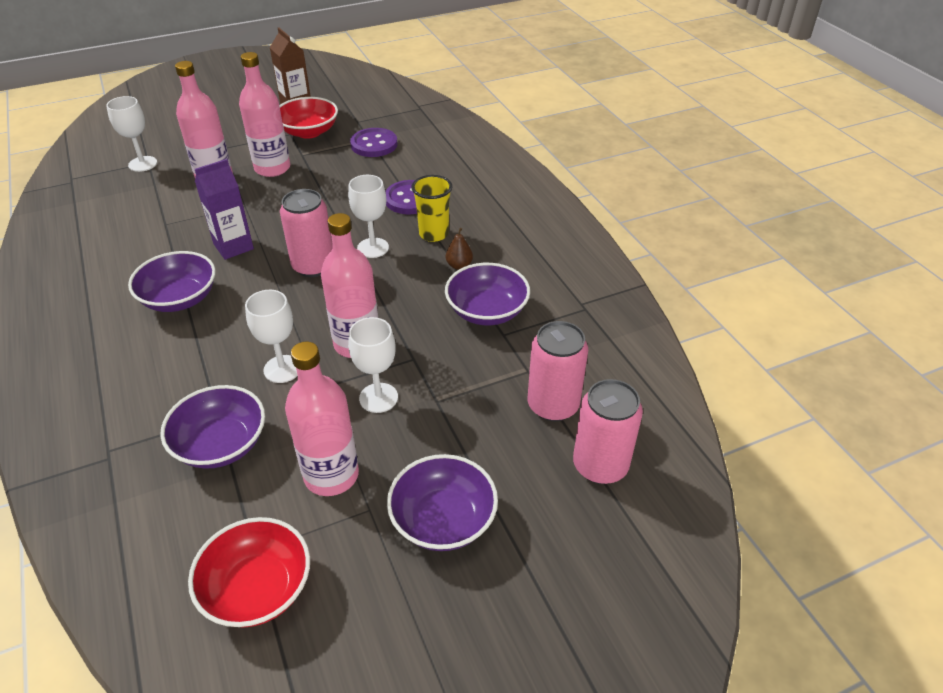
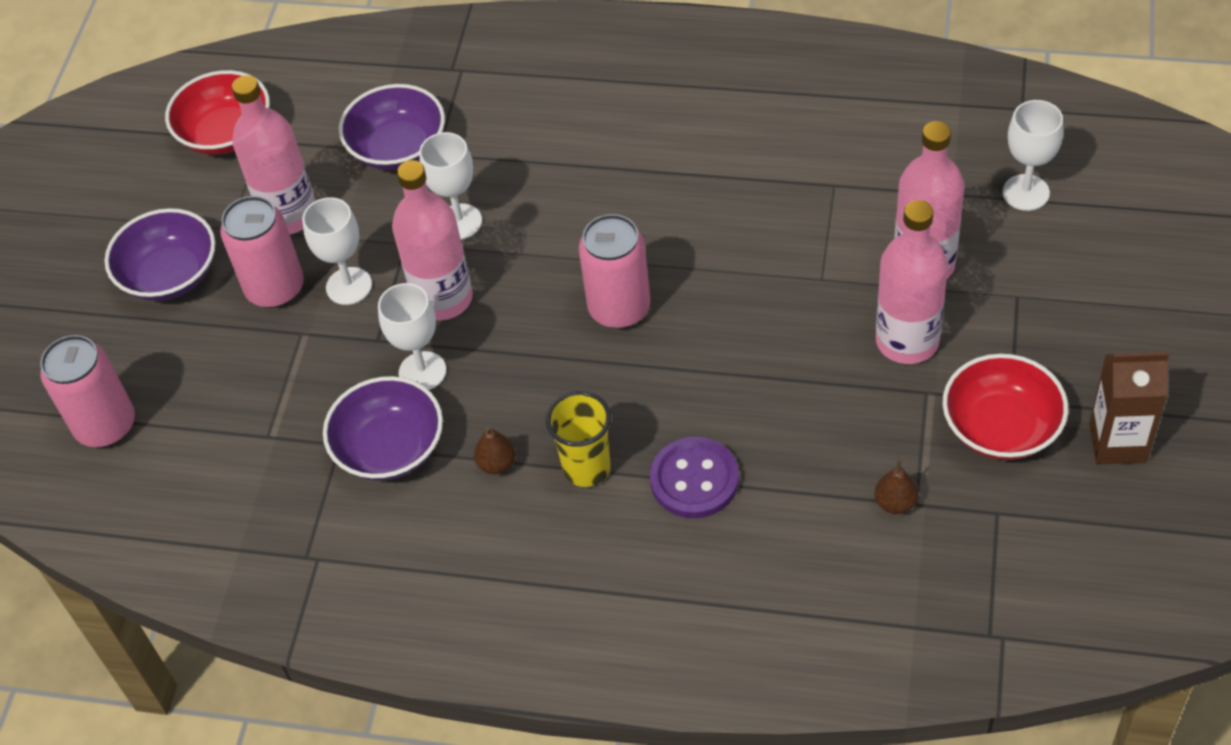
camera: 130 degrees right, 10 degrees up
(180, 298) = (654, 165): purple bowl -> none
(233, 246) = (726, 240): purple carton -> none
(373, 248) = (609, 385): white goblet -> white goblet (422, 371)
(374, 144) = (895, 503): purple button -> brown pear
(553, 405) = (205, 430): pink can -> pink can (275, 288)

